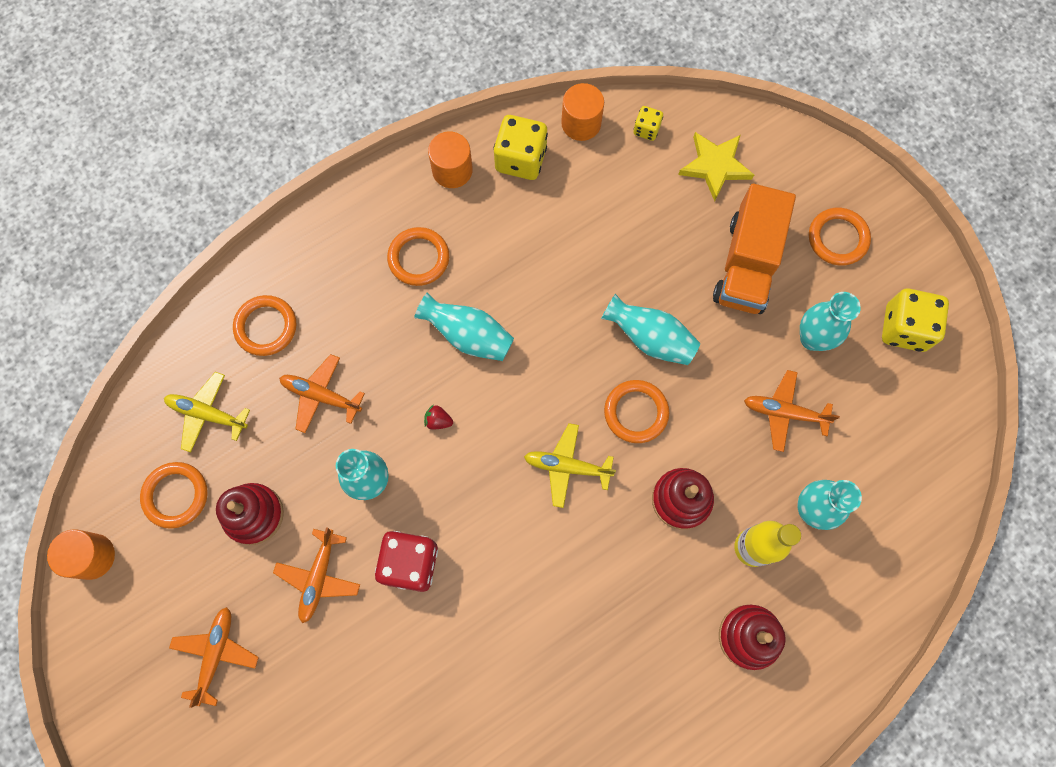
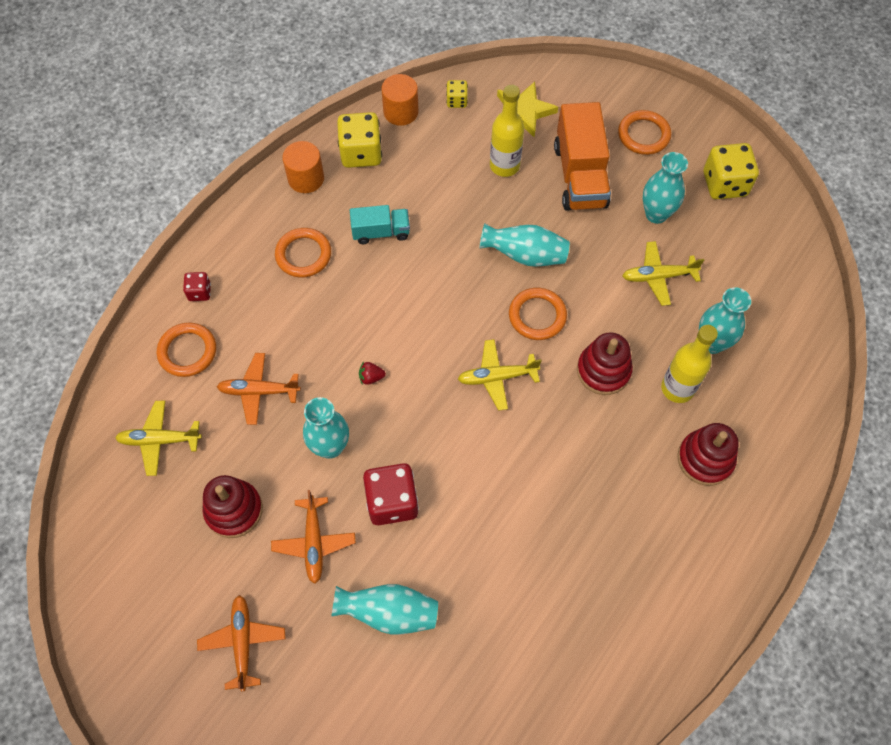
camera: 20 degrees left, 10 degrees down
(92, 556) = (93, 599): orange cylinder -> none
(176, 495) = (155, 519): orange ring -> none
(300, 265) = (200, 292): none -> red dice
(468, 336) = (370, 302): turquoise vase -> turquoise vase (389, 613)
(508, 259) = (381, 232): none -> turquoise truck
(669, 225) = (504, 166): none -> yellow bottle
(784, 412) = (658, 276): orange plane -> yellow plane

